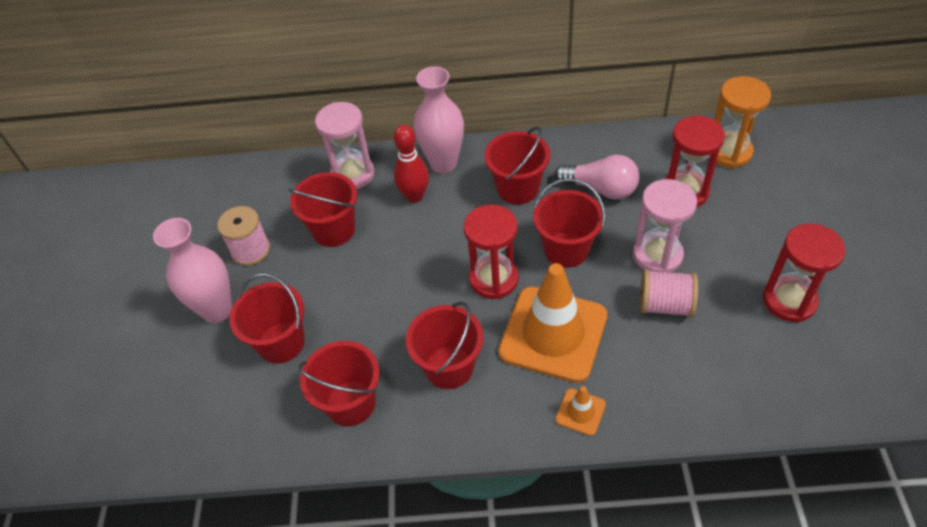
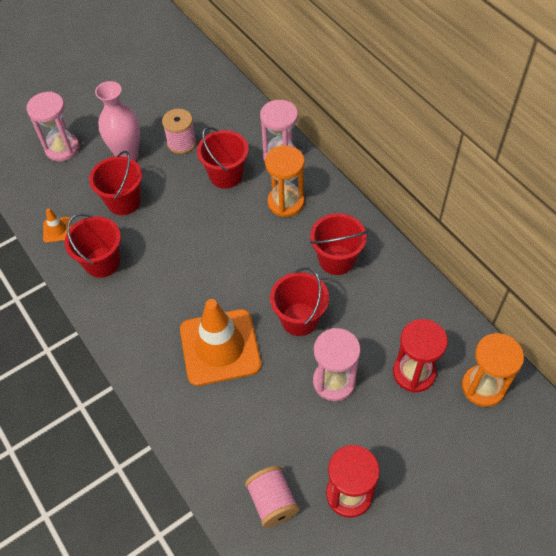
camera: 55 degrees right, 5 degrees up
(137, 376) = (62, 148): none -> pink hourglass
(414, 196) = (286, 202): red bowling pin -> orange hourglass
(443, 163) = (328, 202): pink vase -> none
(449, 367) = (158, 300): red bucket -> none
(493, 279) = (244, 288): red hourglass -> none
(580, 412) = (167, 394): orange traffic cone -> orange traffic cone (57, 230)
(601, 189) = (374, 313): pink light bulb -> none
(665, 305) = (289, 407): pink spool -> pink spool (272, 501)

